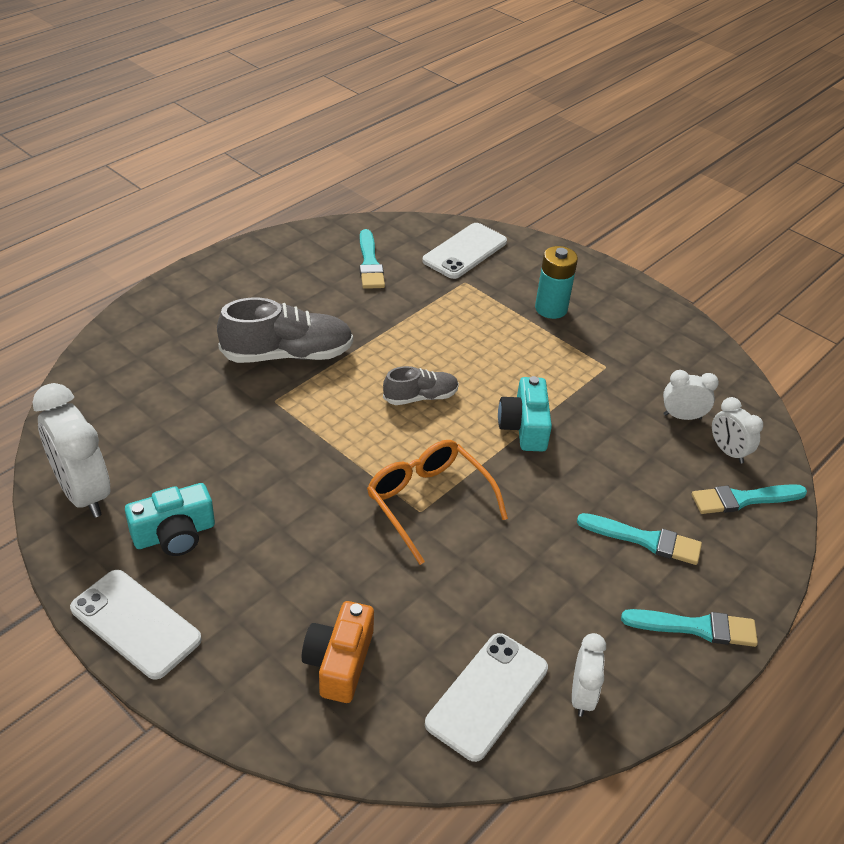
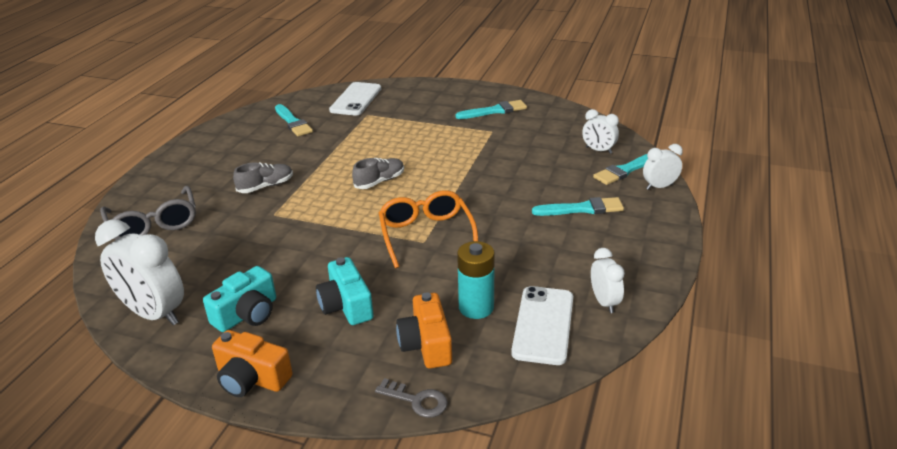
camera: 20 degrees left, 10 degrees down
(135, 624) = (251, 378): white phone -> orange camera
(142, 364) = (153, 224): none -> grey glasses
(286, 734) = (417, 400): none -> grey key
(287, 354) = (266, 186): grey shoe -> grey shoe, size x0.57
(429, 503) = (426, 235): orange glasses -> orange glasses turned 45 degrees clockwise
(524, 426) = (462, 176): turquoise camera -> turquoise camera (346, 305)
(551, 308) = (435, 112): turquoise battery -> turquoise battery (476, 307)
(682, 416) = (558, 142): white clock -> white clock (659, 187)
(696, 627) = (647, 242): turquoise brush -> turquoise brush (494, 111)

